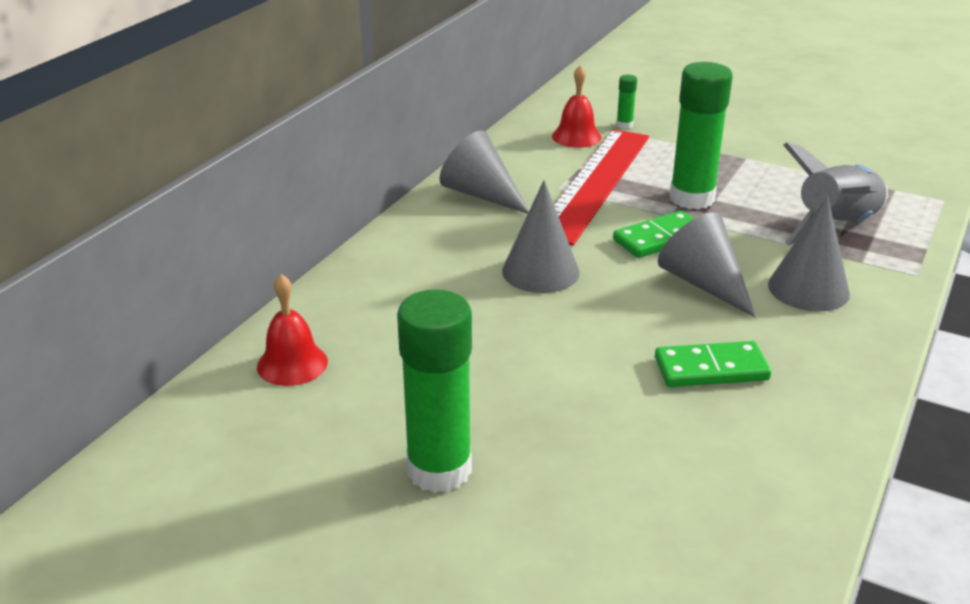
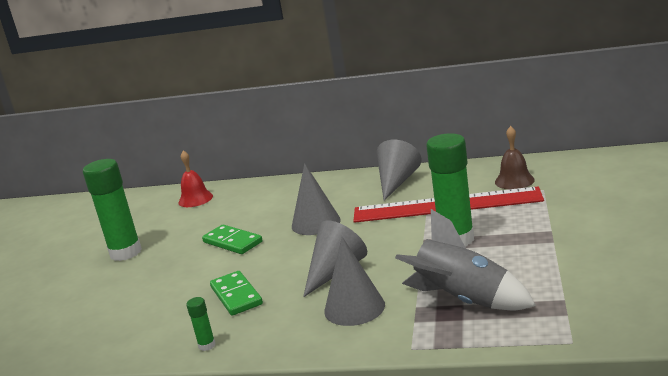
camera: 75 degrees right, 10 degrees down
(576, 136) = (514, 181): red bell -> brown bell
(624, 125) = (556, 188): green glue stick -> green glue stick (207, 345)
(660, 238) = (385, 244): green domino -> green domino (232, 242)

